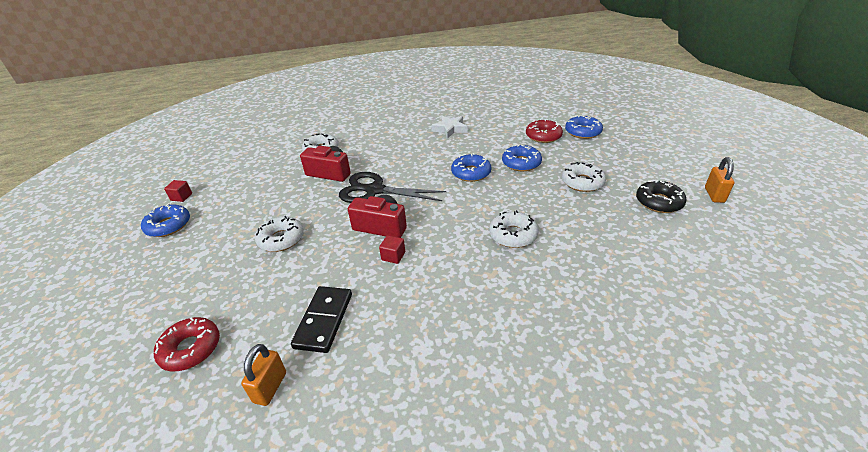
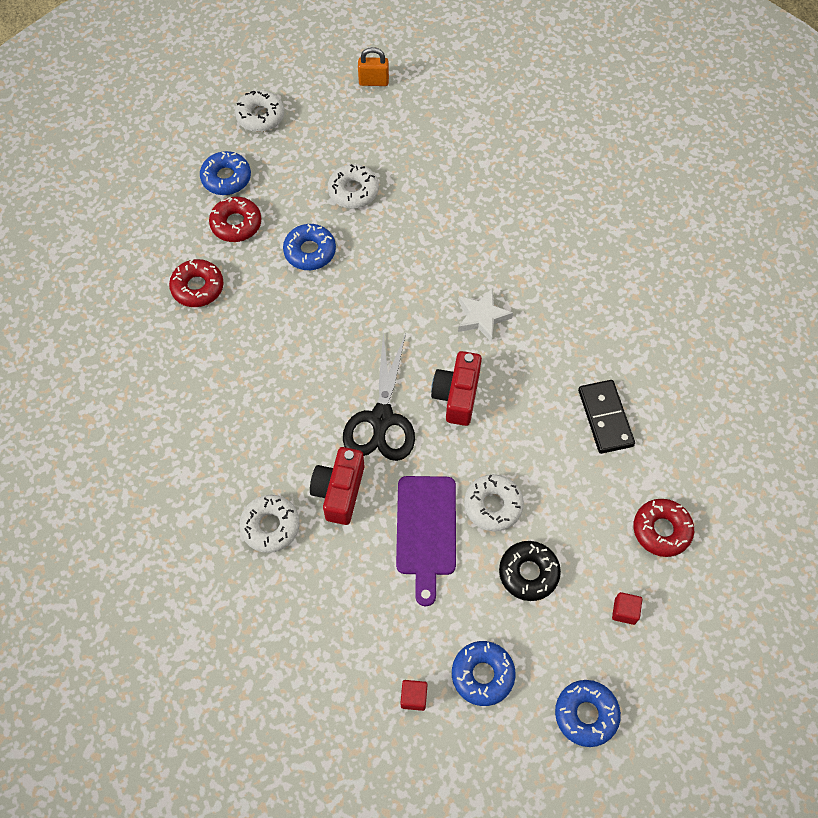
camera: 100 degrees left, 25 degrees up
(270, 387) = (682, 439): orange padlock -> none
(282, 206) = (426, 531): none -> purple cutting board
(323, 320) = (605, 418): black domino -> black domino turned 75 degrees clockwise
(393, 256) = (507, 372): red cube -> red cube (624, 611)
(450, 129) = (207, 344): white star -> white star (482, 317)
(471, 173) = (335, 308): blue donut -> blue donut (586, 714)
(492, 125) = (197, 287): none -> red donut
(513, 235) = (458, 261): white donut -> white donut (260, 116)
(659, 202) = (389, 129): black donut -> black donut (528, 573)

